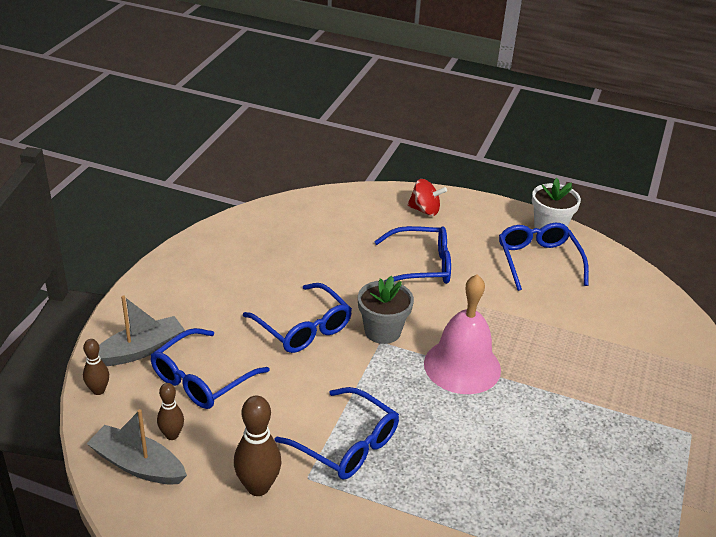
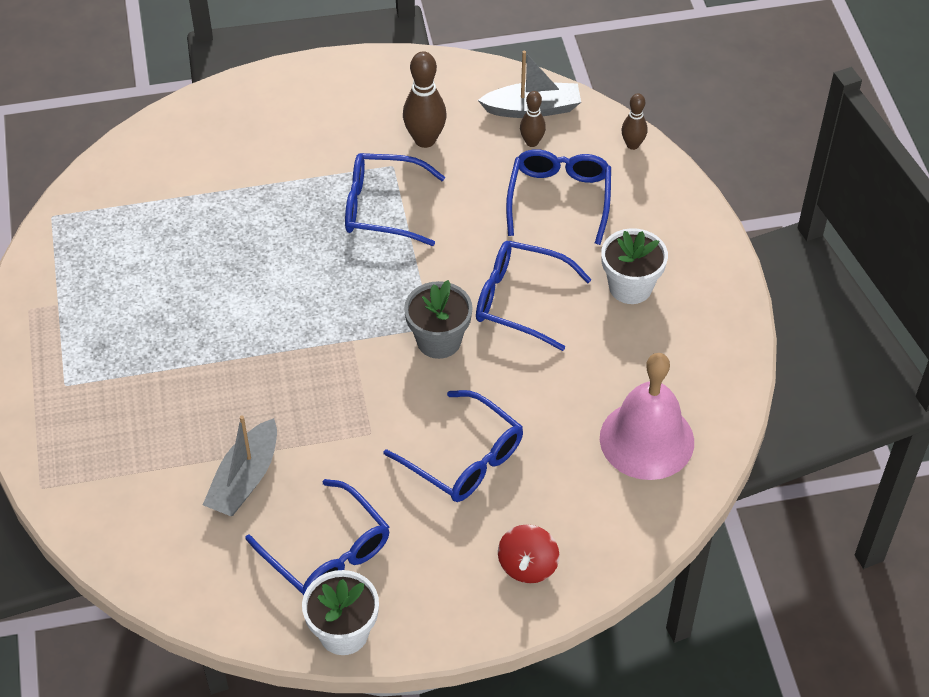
camera: 150 degrees right, 15 degrees up
(140, 350) = (642, 196): grey boat -> grey boat (245, 479)
(220, 301) = (630, 287): none -> white flower pot
(420, 266) = (463, 458): blue glasses -> blue glasses turned 105 degrees counterclockwise
(425, 210) = (527, 566): red spinning top -> red spinning top turned 60 degrees counterclockwise
(462, 366) = (330, 342): pink bell -> pink bell (647, 439)

